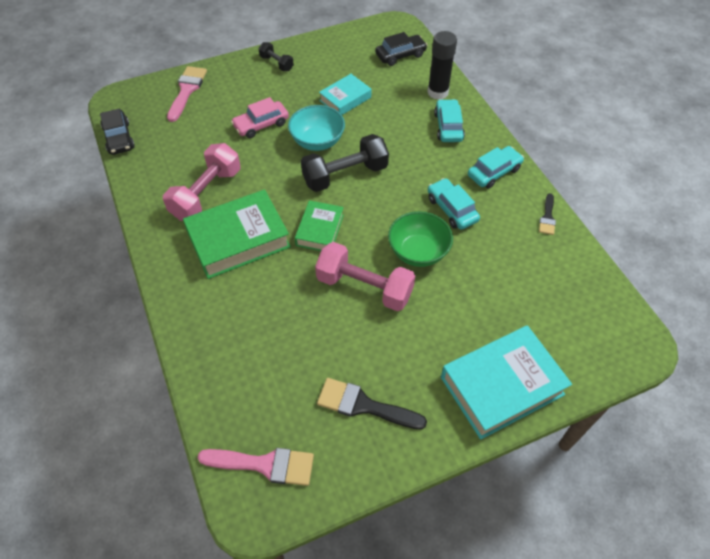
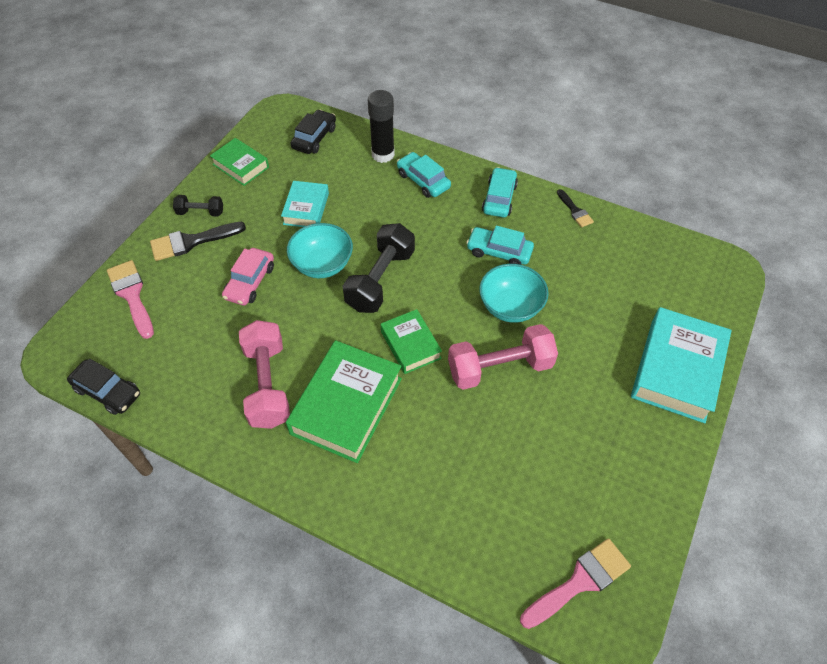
camera: 40 degrees left, 0 degrees up
(332, 47) = (241, 166): none -> green book
(363, 405) = (601, 466): black brush -> black brush (191, 242)
(418, 252) = (510, 307): green bowl -> turquoise bowl

